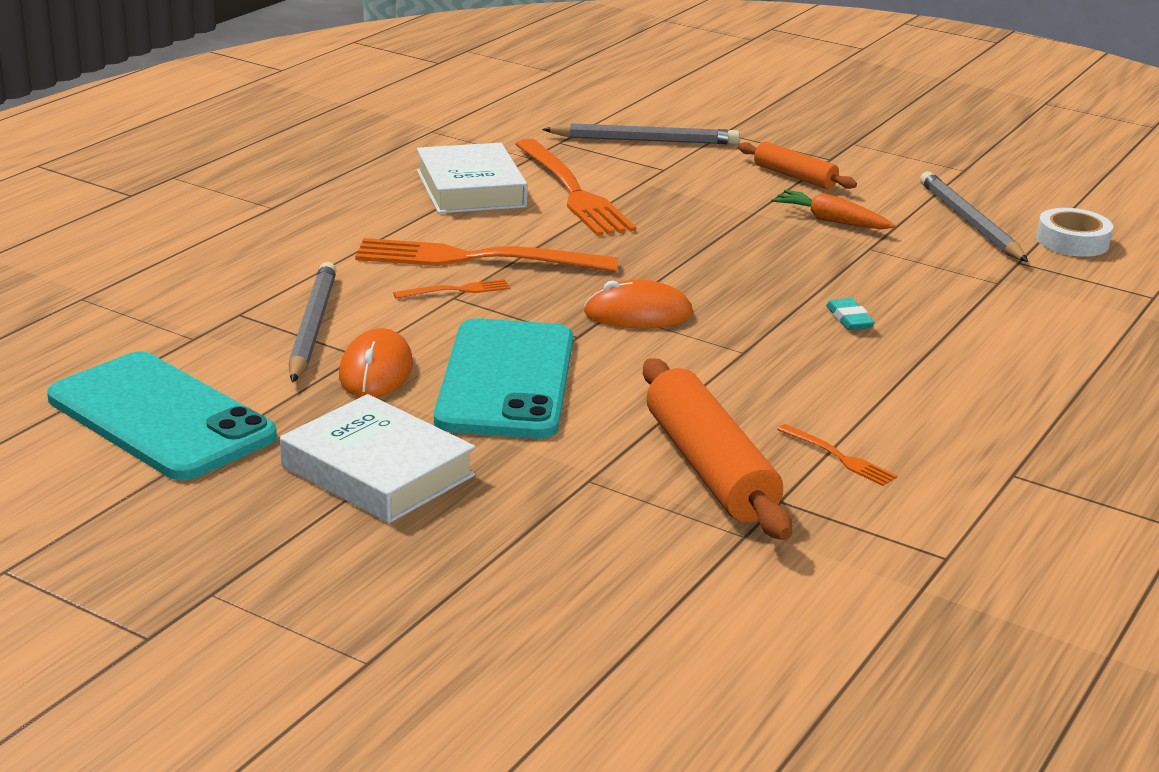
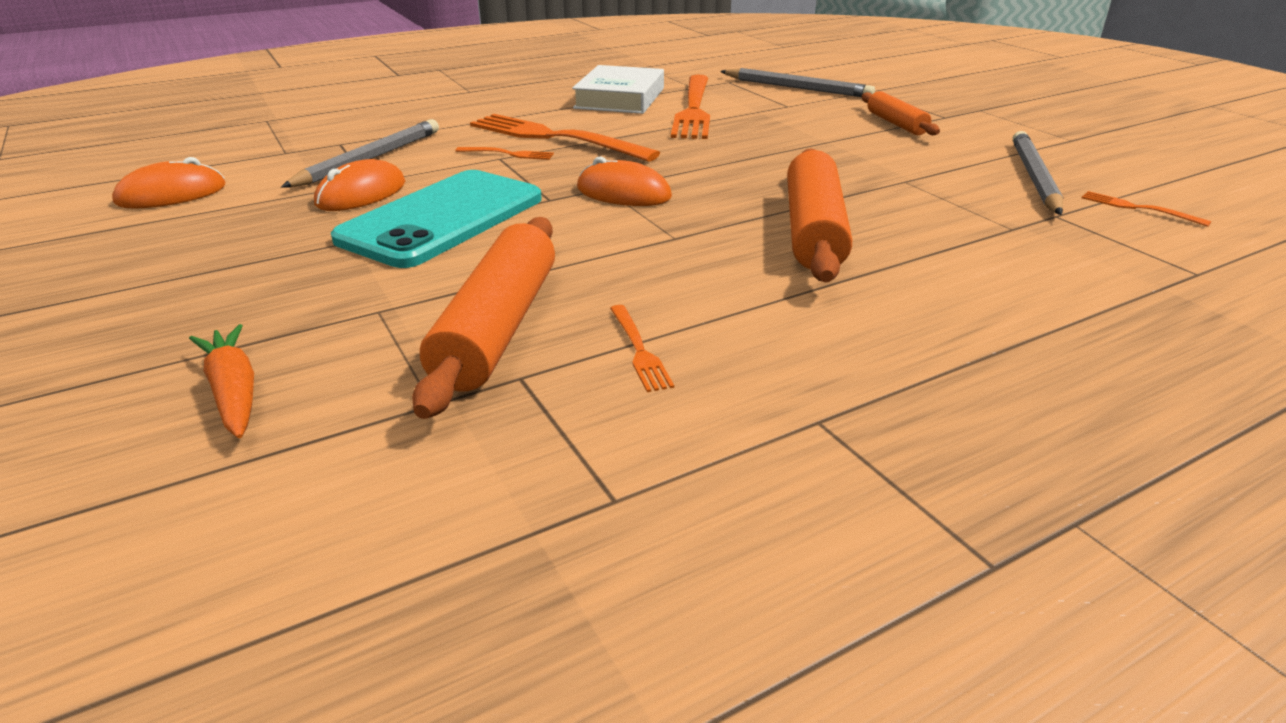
camera: 30 degrees right, 5 degrees up
(160, 417) = (171, 194): turquoise phone -> orange mouse
(378, 471) = (235, 262): white book -> none
(831, 221) = (892, 156): orange carrot -> orange carrot (234, 392)
(849, 319) = (813, 231): turquoise eraser -> orange rolling pin
(1072, 241) = (1138, 208): white tape -> orange fork

